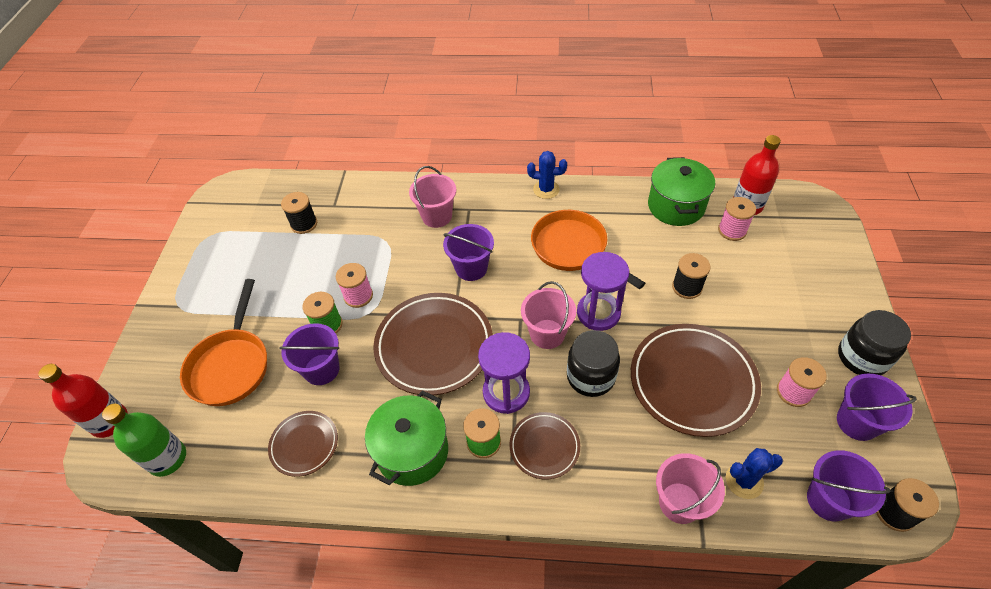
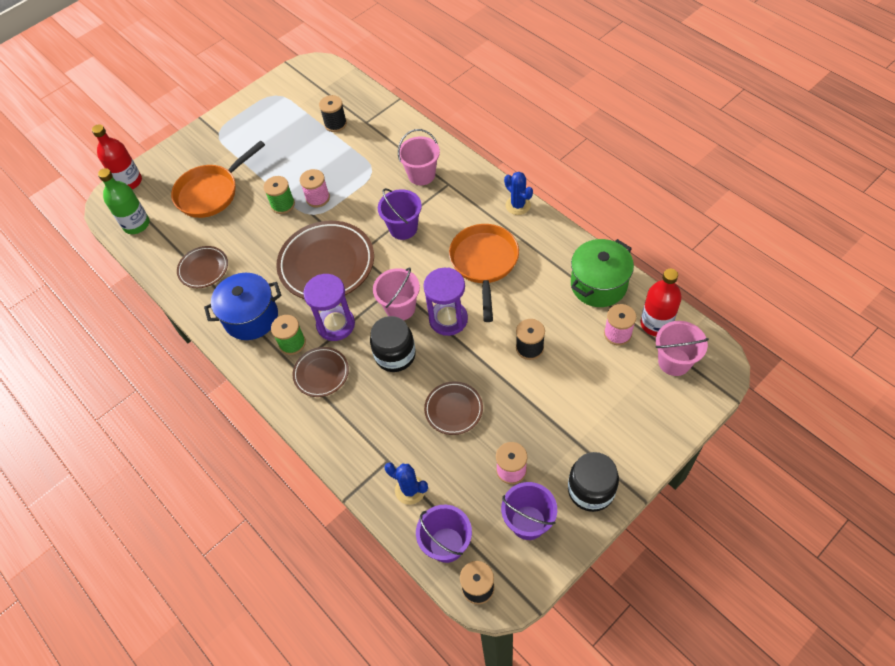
camera: 45 degrees right, 5 degrees up
(321, 369) = (253, 231): purple bucket -> none
(412, 451) = (251, 317): green pot -> blue pot
(680, 502) = (358, 468): pink bucket -> pink bucket (674, 361)
(692, 381) = (453, 409): brown plate -> brown plate, size x0.53

